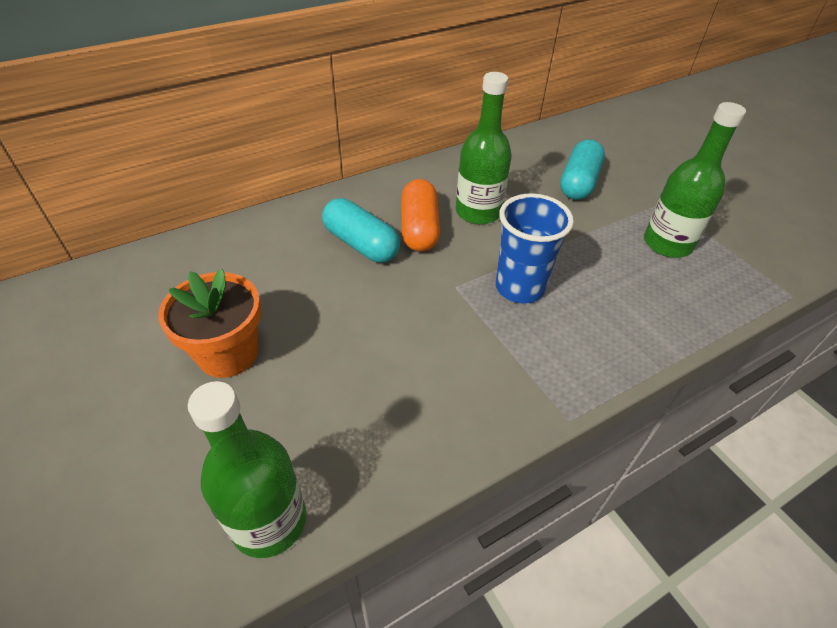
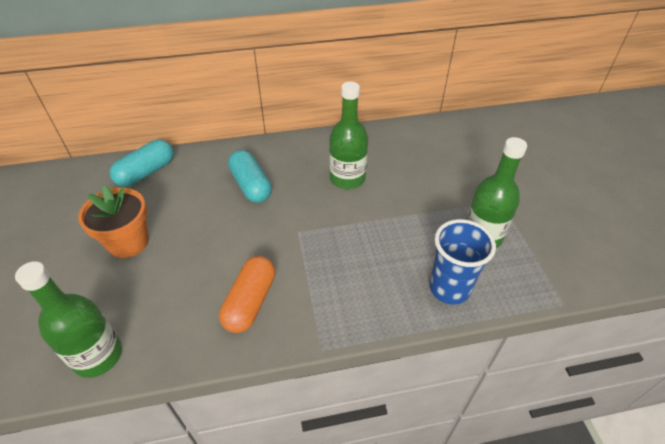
camera: 20 degrees right, 0 degrees up
(419, 228) = (297, 182): orange capsule -> orange capsule (250, 302)
(519, 288) = (343, 244): blue cup -> blue cup (449, 288)
(578, 183) = (440, 171): turquoise capsule -> turquoise capsule (146, 172)

